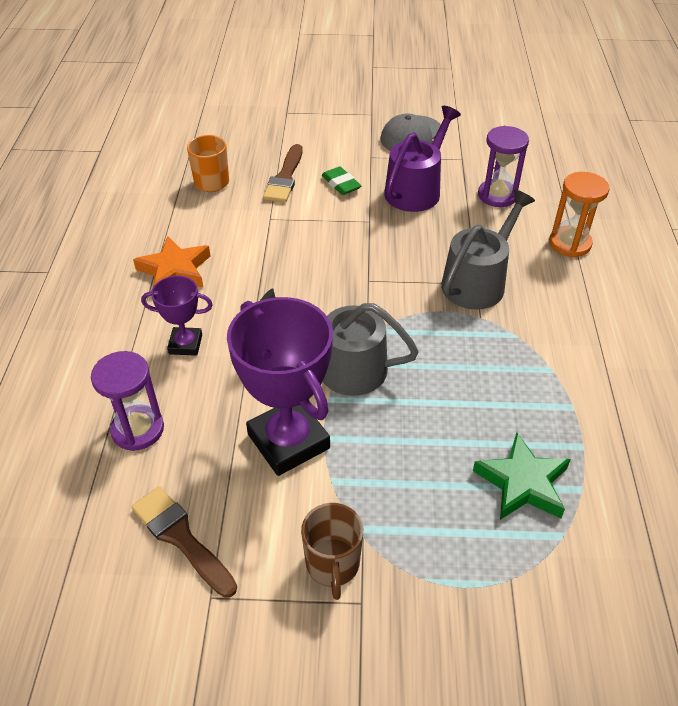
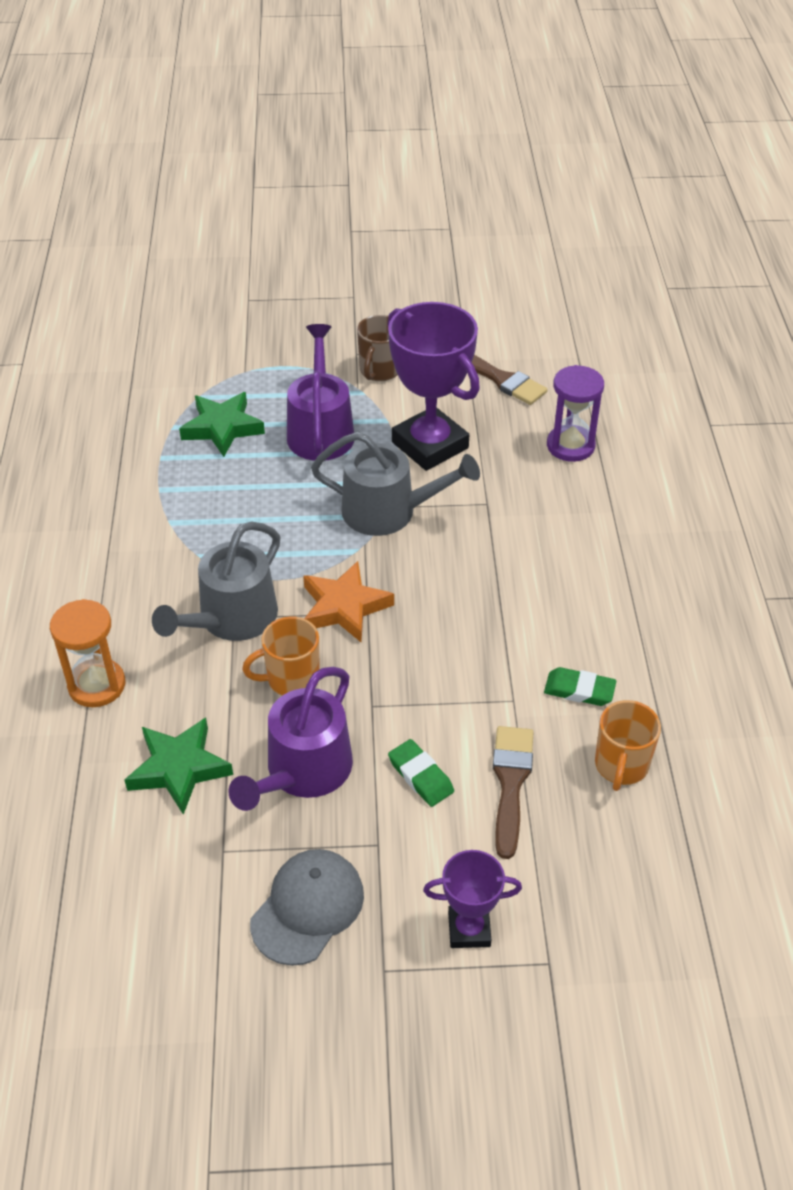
camera: 175 degrees right, 0 degrees up
(175, 270) = (609, 609): orange star -> orange star (344, 607)
(185, 344) = (559, 523): purple trophy -> purple trophy (469, 929)
(221, 221) = (579, 690): none -> green eraser
(332, 565) = (379, 371): brown mug -> brown mug turned 150 degrees counterclockwise
(408, 470) = (320, 430): none -> purple watering can
(427, 239) = (291, 679): none -> orange mug
(497, 195) = (179, 768): purple hourglass -> green star

